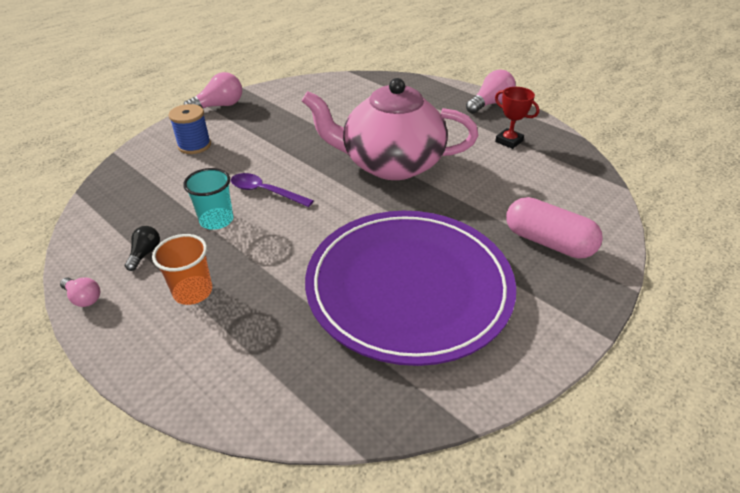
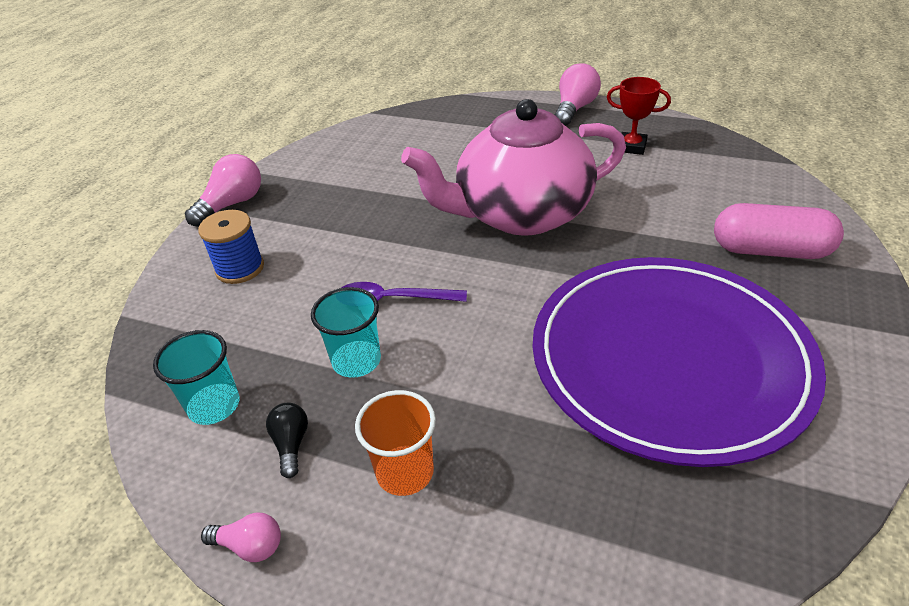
camera: 20 degrees left, 0 degrees up
(122, 218) = (214, 406): none -> turquoise cup

